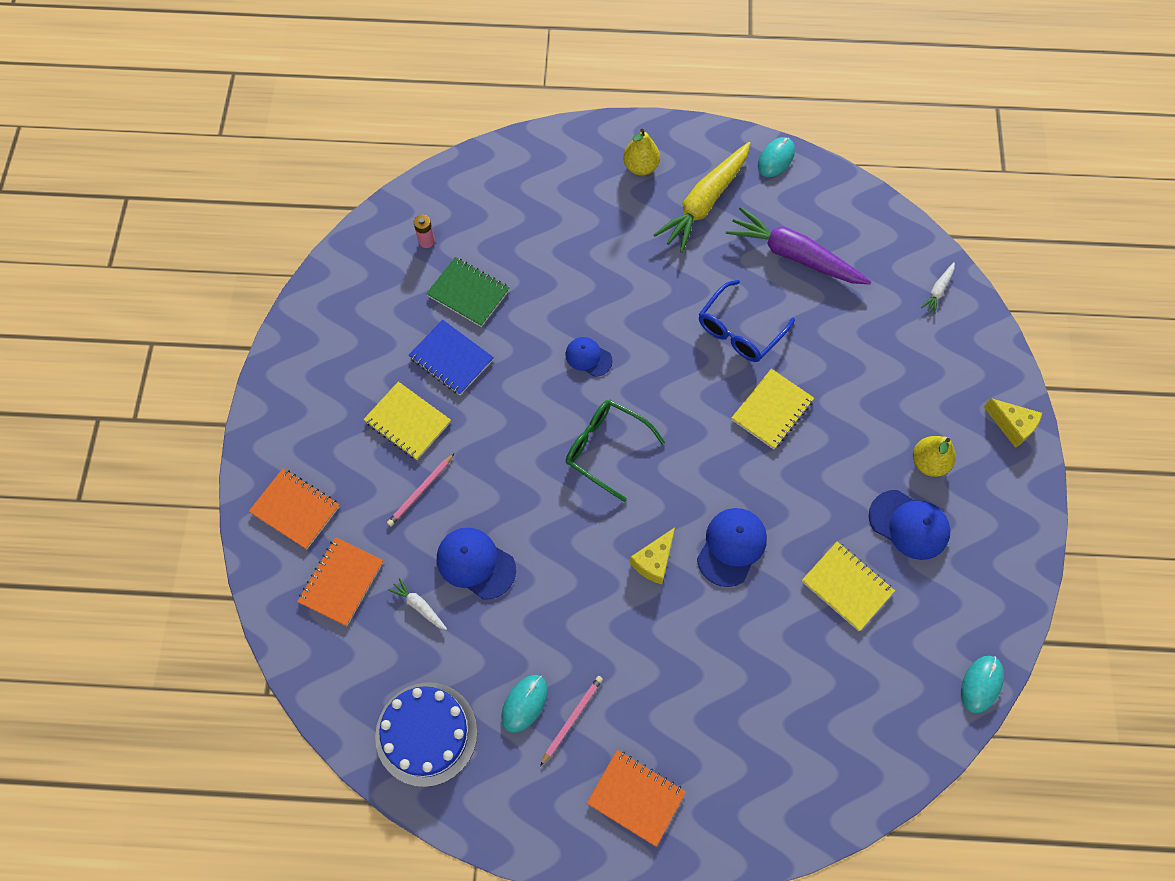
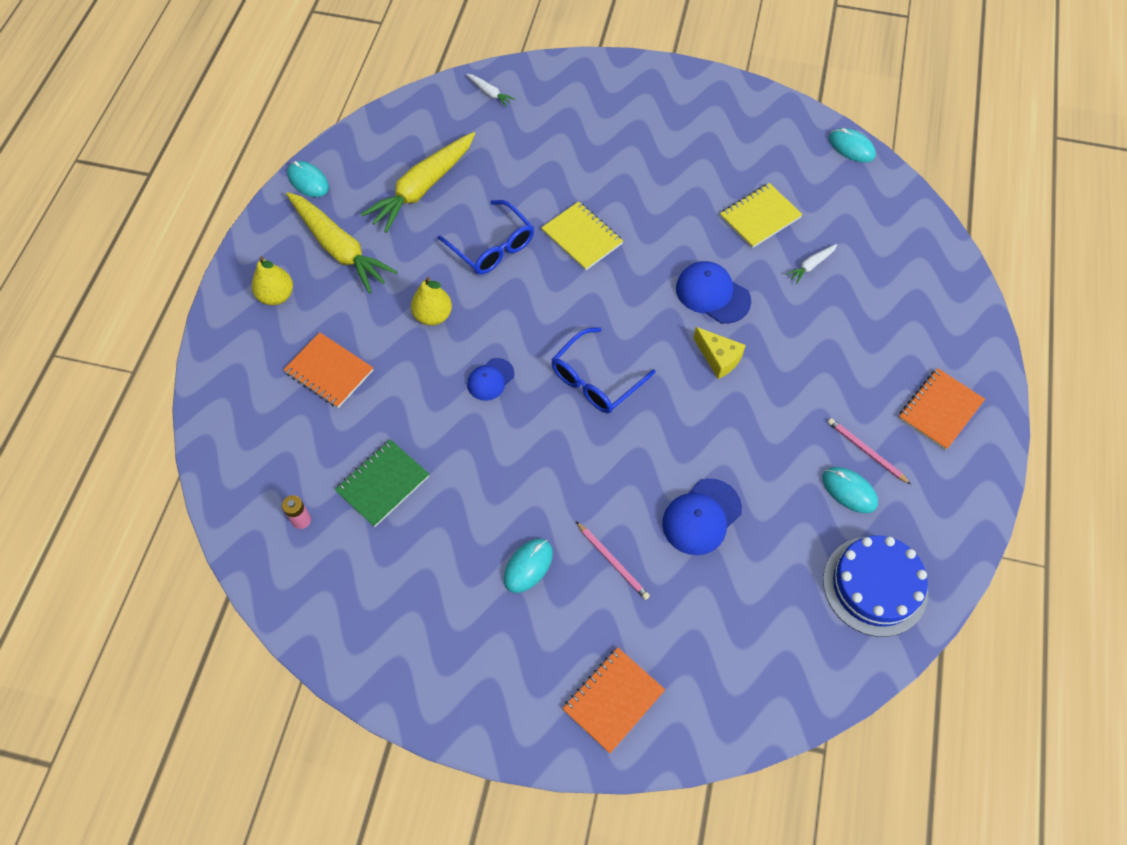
camera: 80 degrees left, 5 degrees down
(341, 582) = (706, 656): orange notebook -> orange notebook (329, 371)
(408, 422) = (528, 566): yellow notebook -> turquoise mouse
(419, 606) = (741, 577): white carrot -> white carrot (811, 265)
(451, 359) = (460, 512): blue notebook -> none
(605, 449) = (595, 380): green glasses -> blue glasses
(794, 255) = (423, 188): purple carrot -> yellow carrot
(909, 525) = (709, 162): blue cap -> none
(928, 462) = (654, 137): yellow pear -> yellow pear (433, 315)
(1012, 426) = (630, 75): yellow cheese -> none

